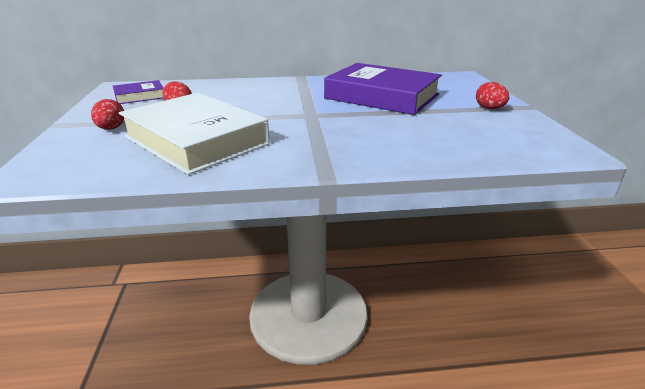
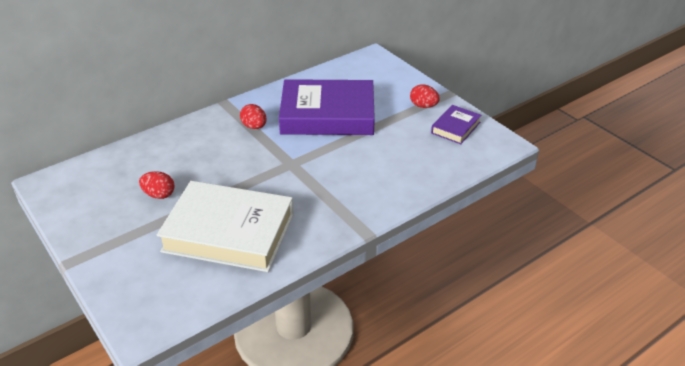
camera: 30 degrees left, 10 degrees up
(111, 129) = (133, 247): red egg -> red egg (254, 126)
(140, 96) = (95, 191): purple book -> purple book (455, 128)

